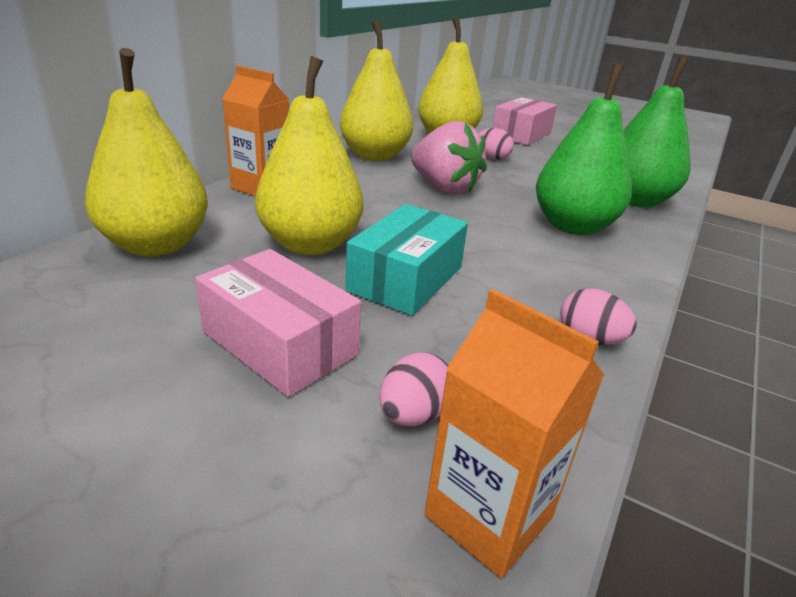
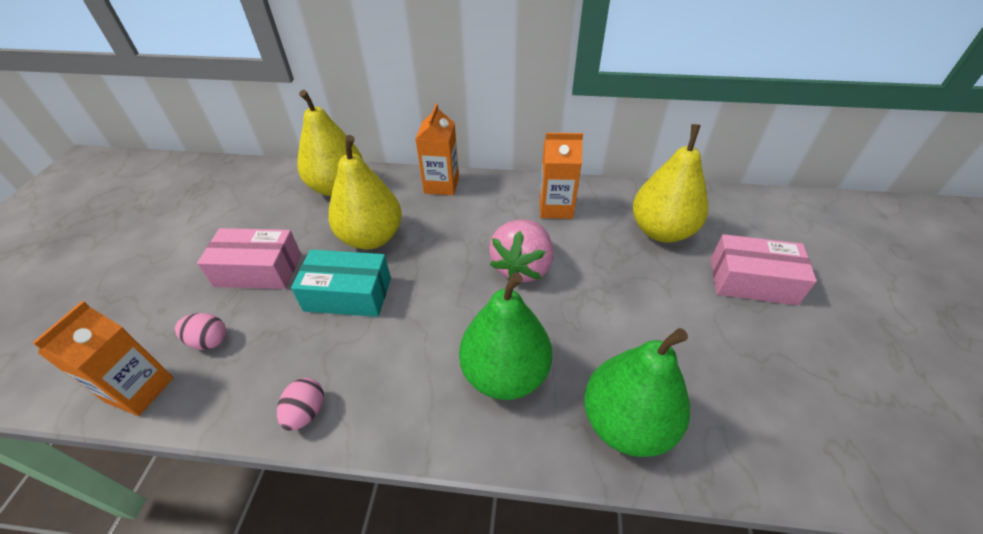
camera: 70 degrees right, 15 degrees up
(279, 343) = (258, 270): pink box -> pink box turned 75 degrees clockwise
(375, 156) = (556, 208): yellow pear -> orange carton
(492, 158) = (636, 277): pink egg -> none

